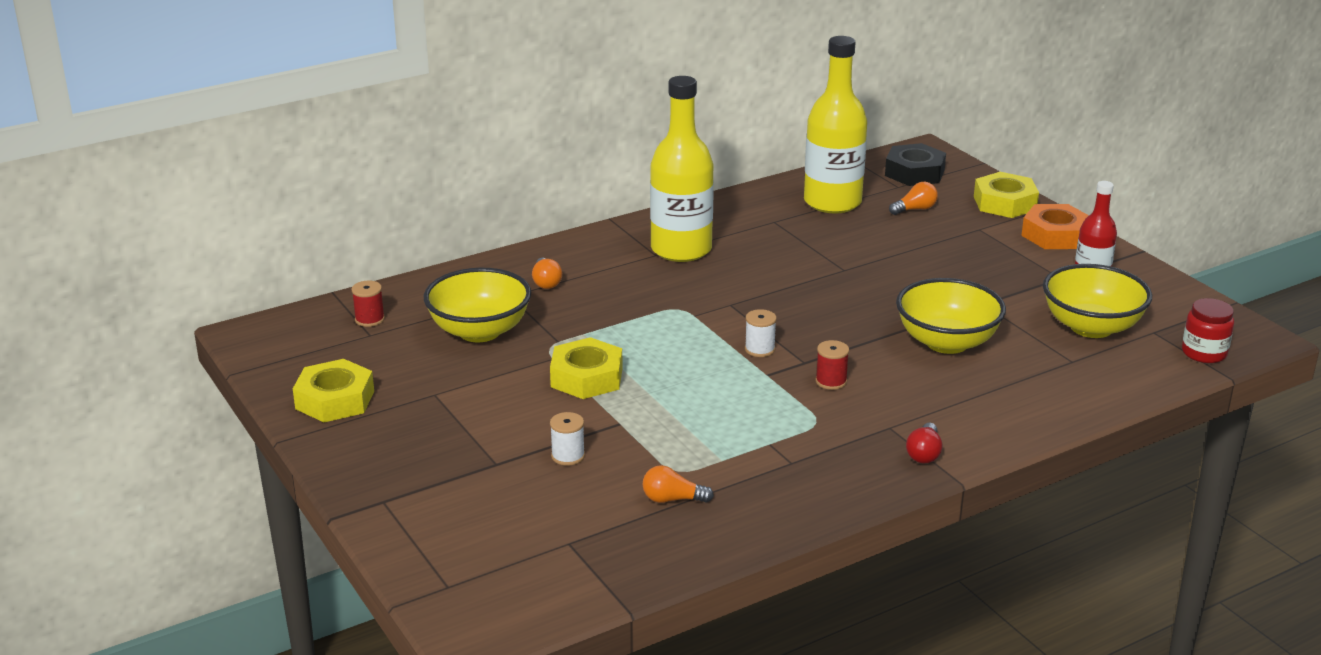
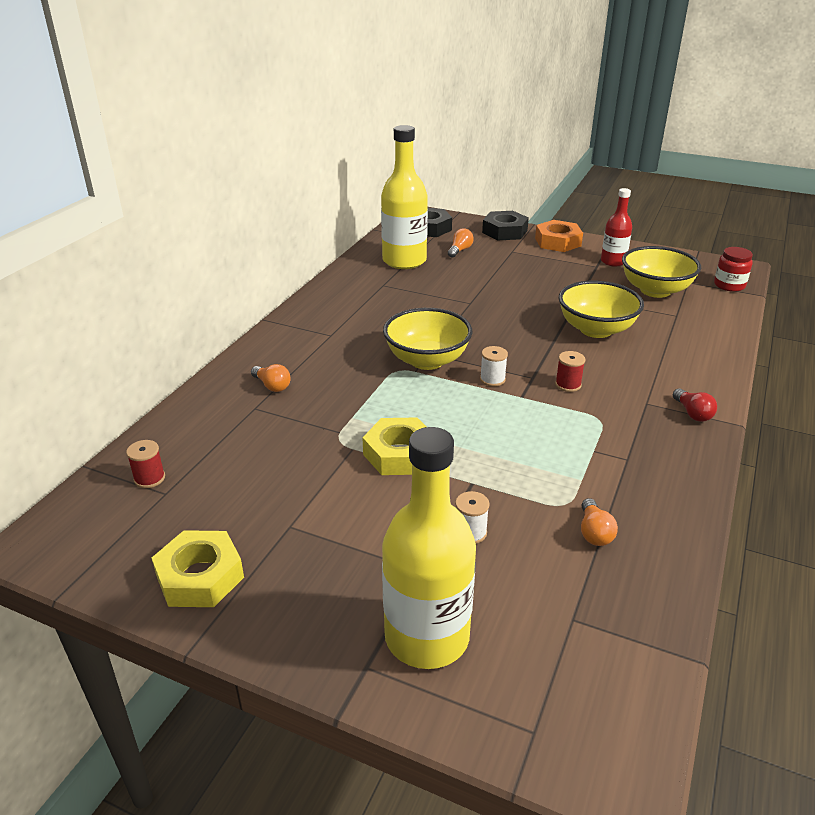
camera: 35 degrees left, 5 degrees up
(479, 331) = (264, 449): yellow bowl -> yellow bowl (427, 360)
(672, 499) = (594, 532): orange light bulb -> orange light bulb turned 60 degrees counterclockwise
(681, 249) = (345, 325): yellow bottle -> yellow bottle (427, 637)
(1004, 203) = (504, 231): yellow nut -> black nut

